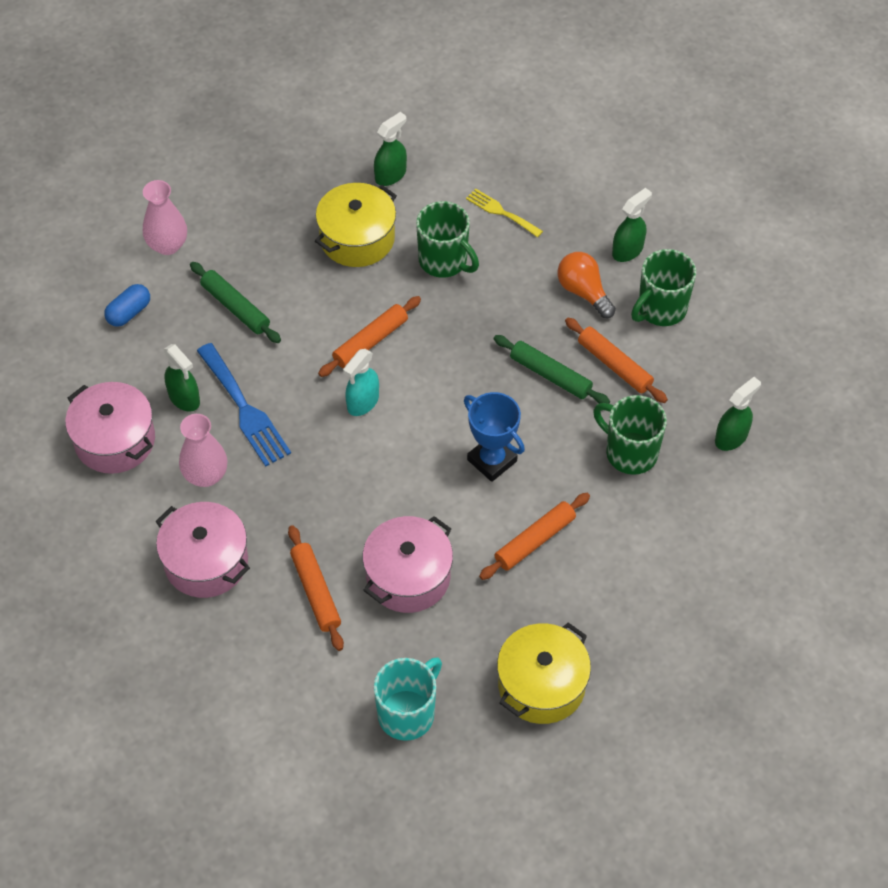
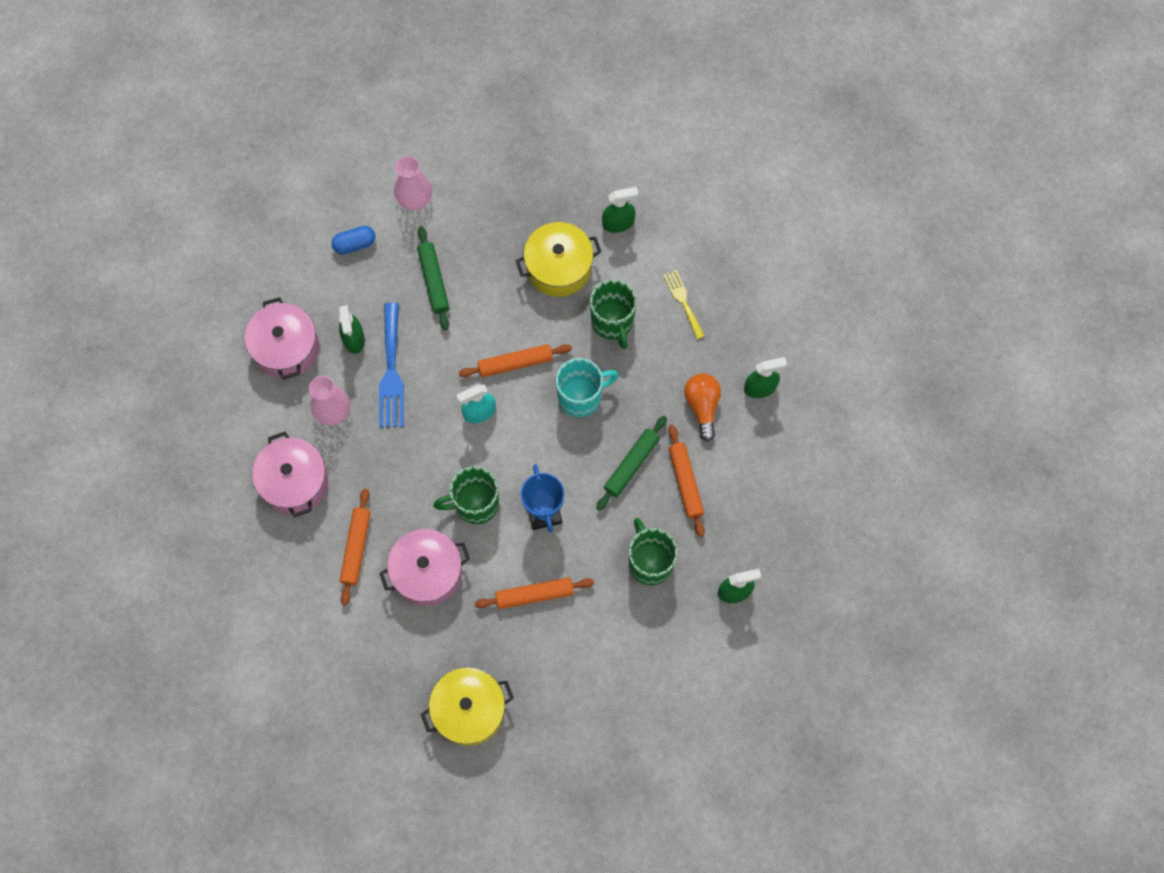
camera: 30 degrees right, 15 degrees up
(407, 713) = (364, 678): turquoise mug -> turquoise mug (581, 397)
(550, 375) = (631, 465): green rolling pin -> green rolling pin turned 60 degrees clockwise
(660, 309) = (752, 453): green mug -> green mug (475, 504)

